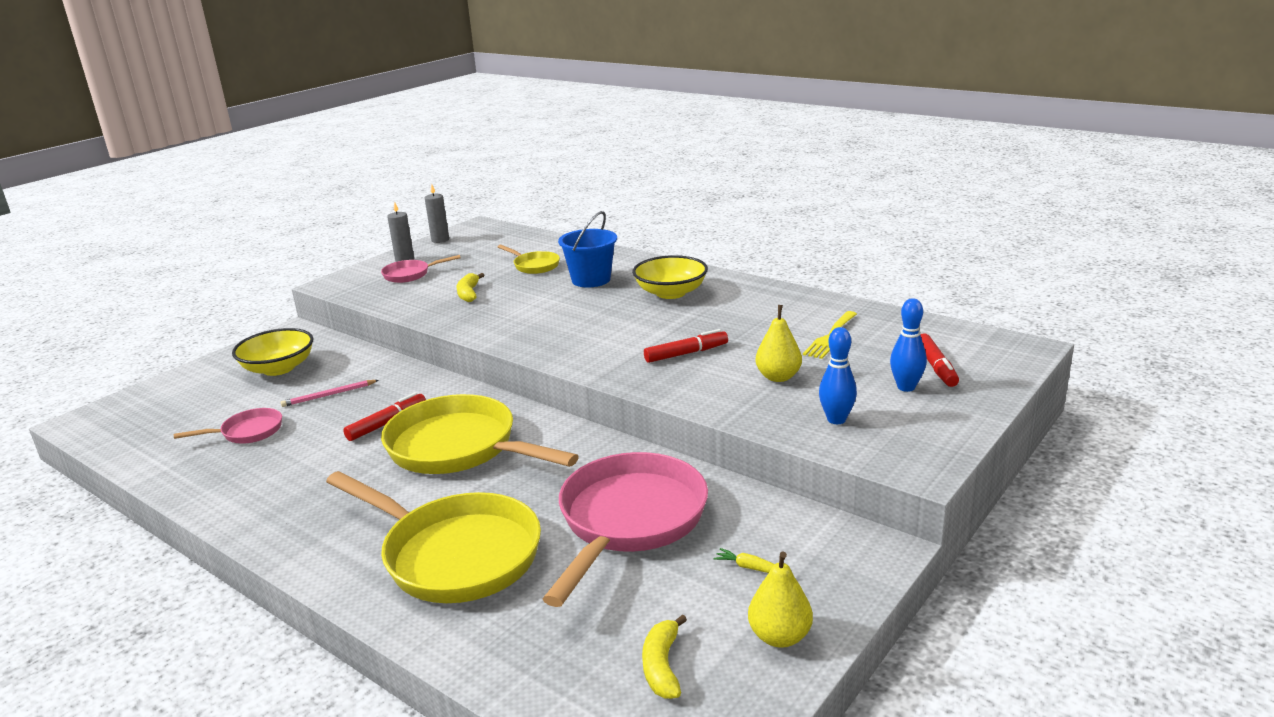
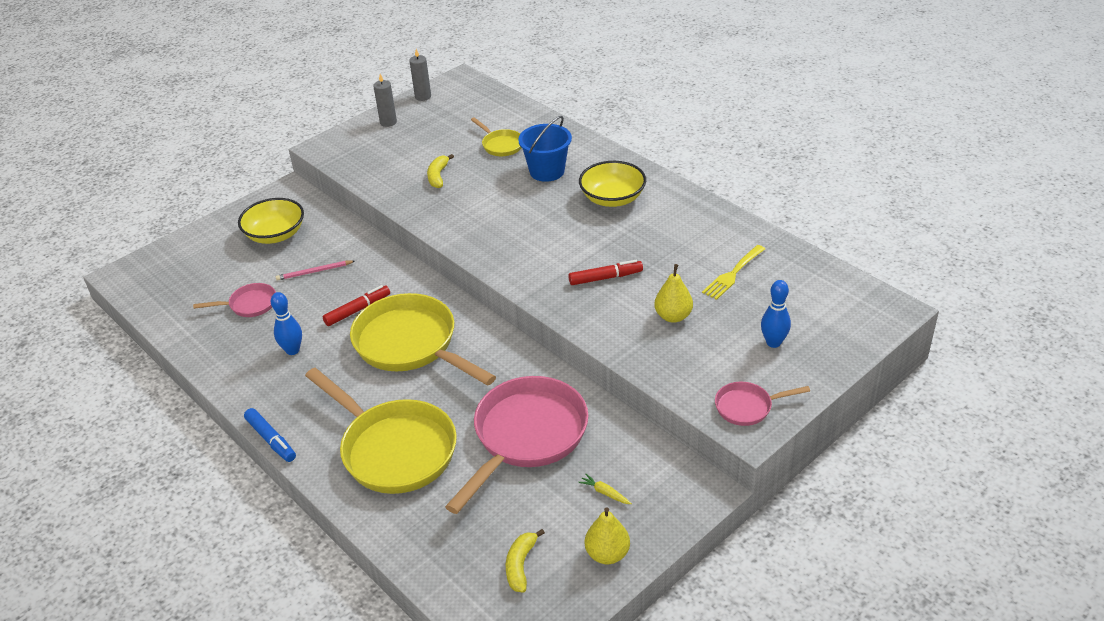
camera: 10 degrees right, 15 degrees up
(281, 564) = (271, 440): none -> blue marker
(410, 274) = (390, 143): pink pan -> pink pan (747, 407)
(836, 419) = (704, 370): blue bowling pin -> blue bowling pin (292, 350)
(936, 367) = (808, 322): red marker -> none

